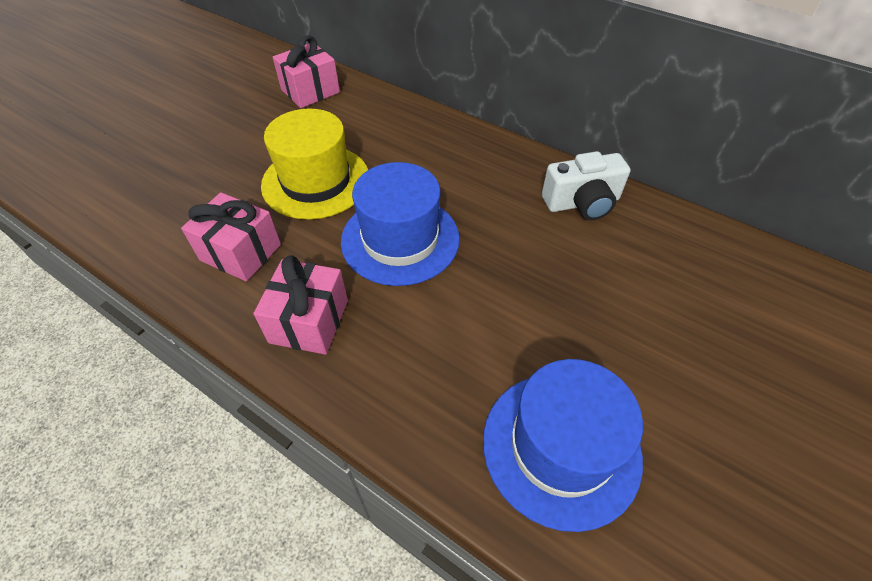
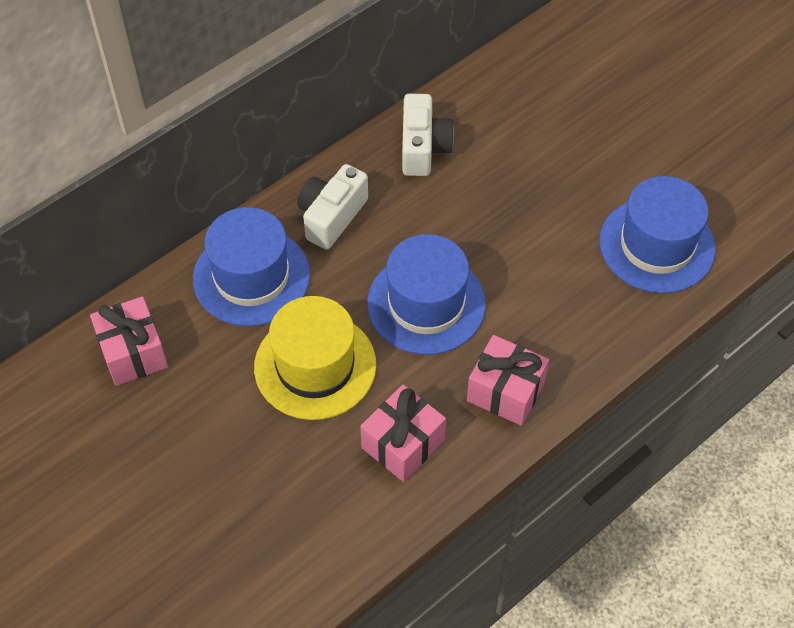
camera: 75 degrees left, 5 degrees up
(394, 130) = (251, 276): none -> blue hat
(473, 160) = (331, 216): none -> white camera

